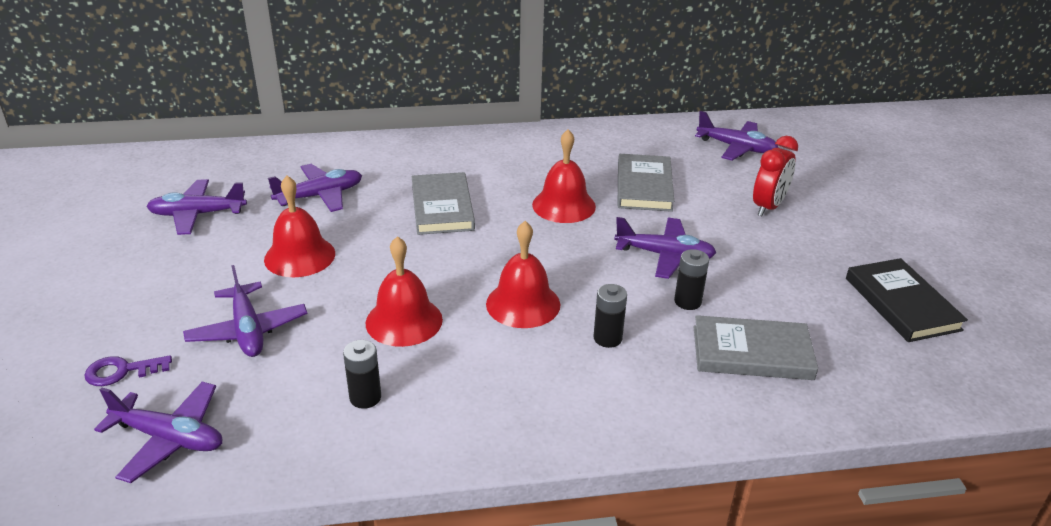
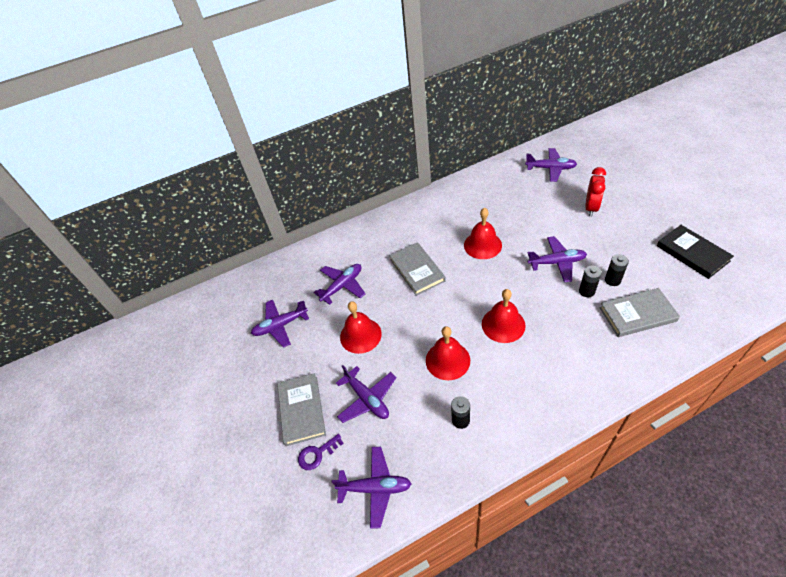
camera: 10 degrees left, 15 degrees up
(607, 338) = (560, 332): black battery -> black battery (612, 280)
(644, 186) = (517, 215): grey book -> grey book (302, 410)

